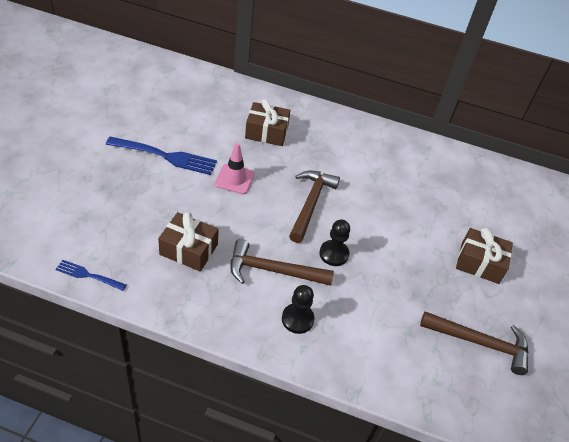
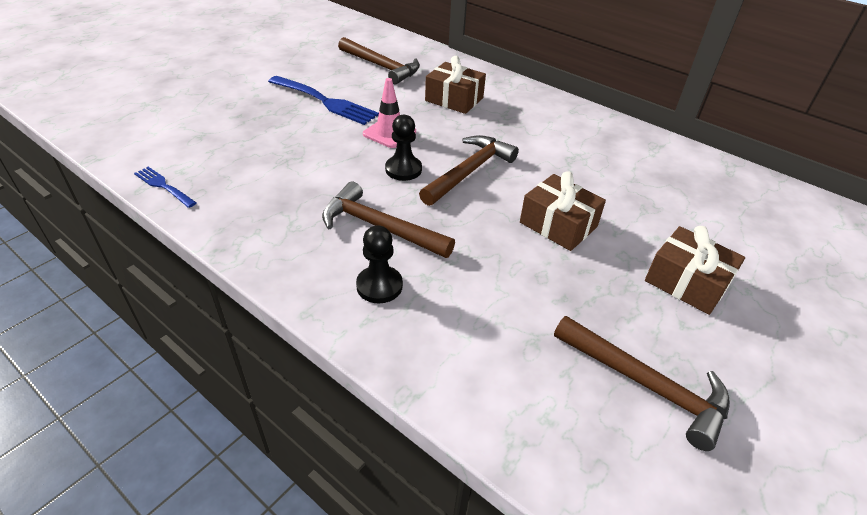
camera: 25 degrees right, 5 degrees down
(188, 249) = (291, 186): brown gift -> brown gift (558, 225)
(190, 106) = (381, 66): none -> brown hammer
(334, 254) = (471, 227): black pawn -> black pawn (403, 169)

